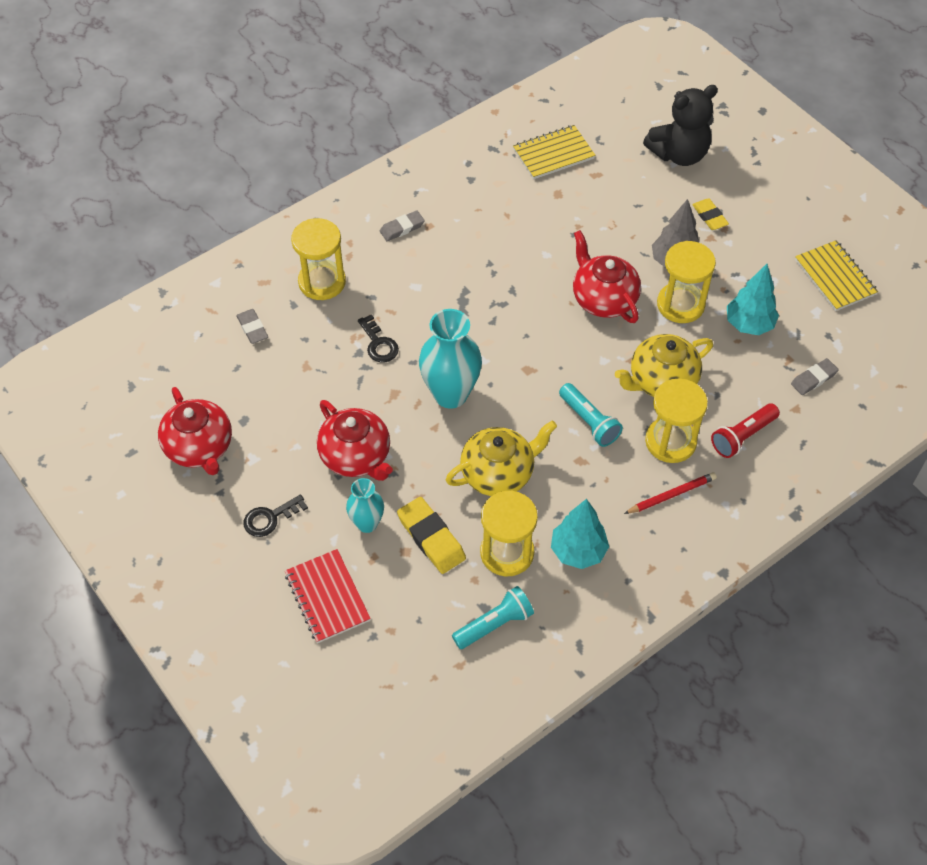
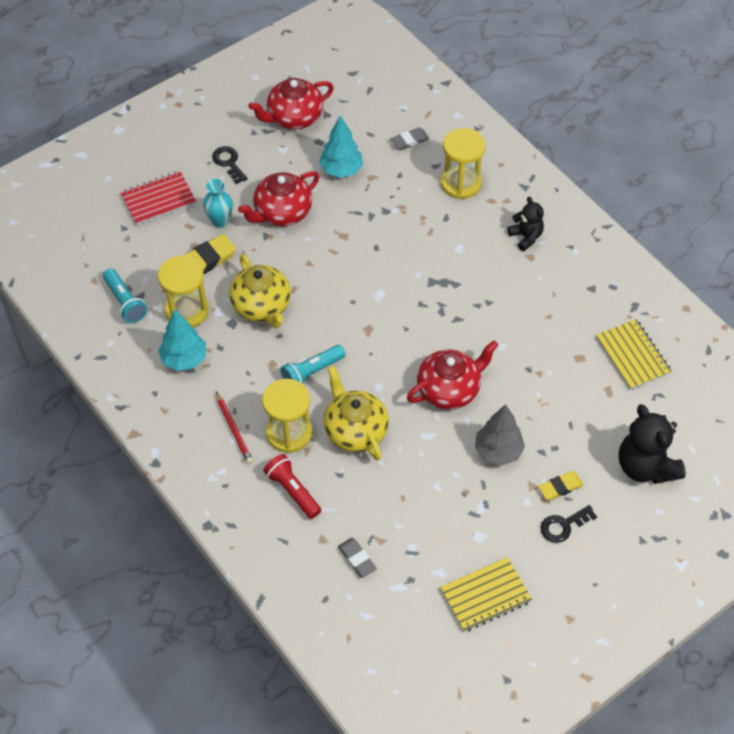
camera: 90 degrees right, 0 degrees up
(378, 344) = (395, 224): black key -> black key (563, 526)
(402, 228) = (526, 237): grey eraser -> black teddy bear
(450, 394) = (342, 273): turquoise vase -> none
(680, 304) = (445, 452): yellow hourglass -> none
(749, 324) = (422, 509): turquoise tree -> turquoise tree (341, 170)

